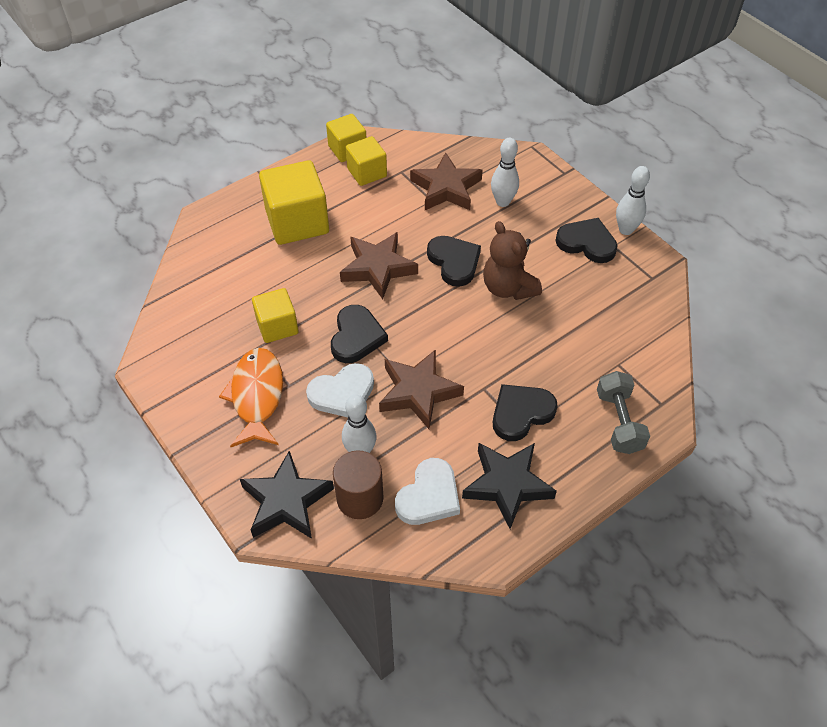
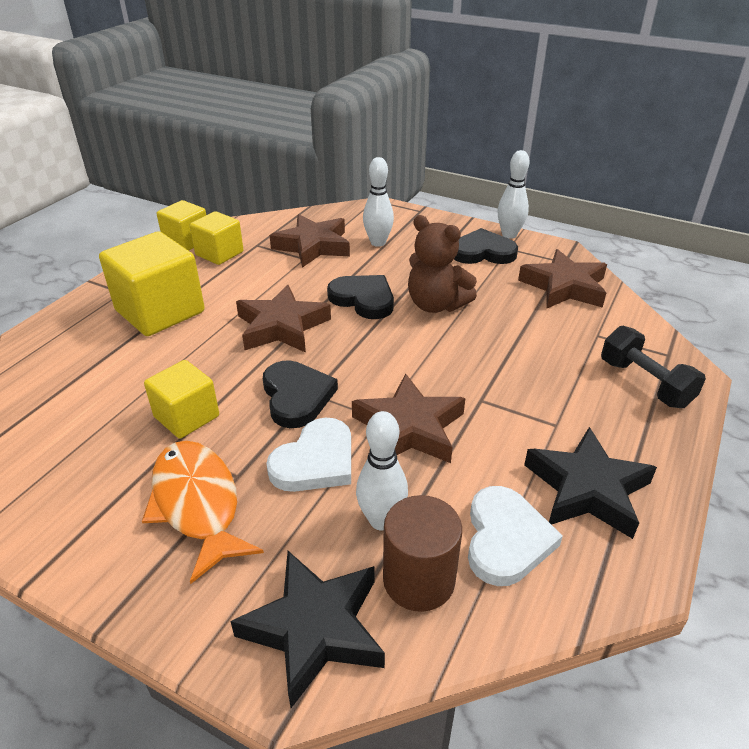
camera: 25 degrees left, 15 degrees down
(521, 413) = (540, 409): black heart -> none
(619, 422) = (644, 383): grey dumbbell -> black dumbbell
(629, 306) = (564, 287): none -> brown star

